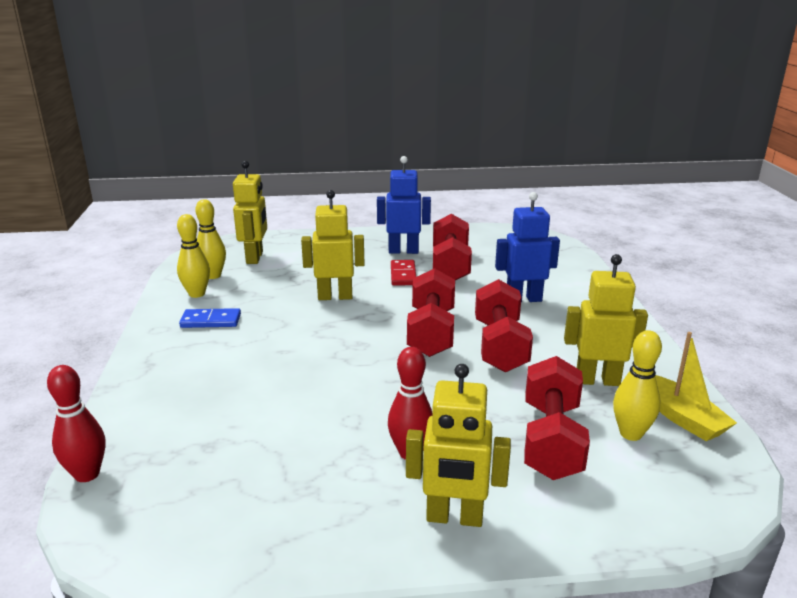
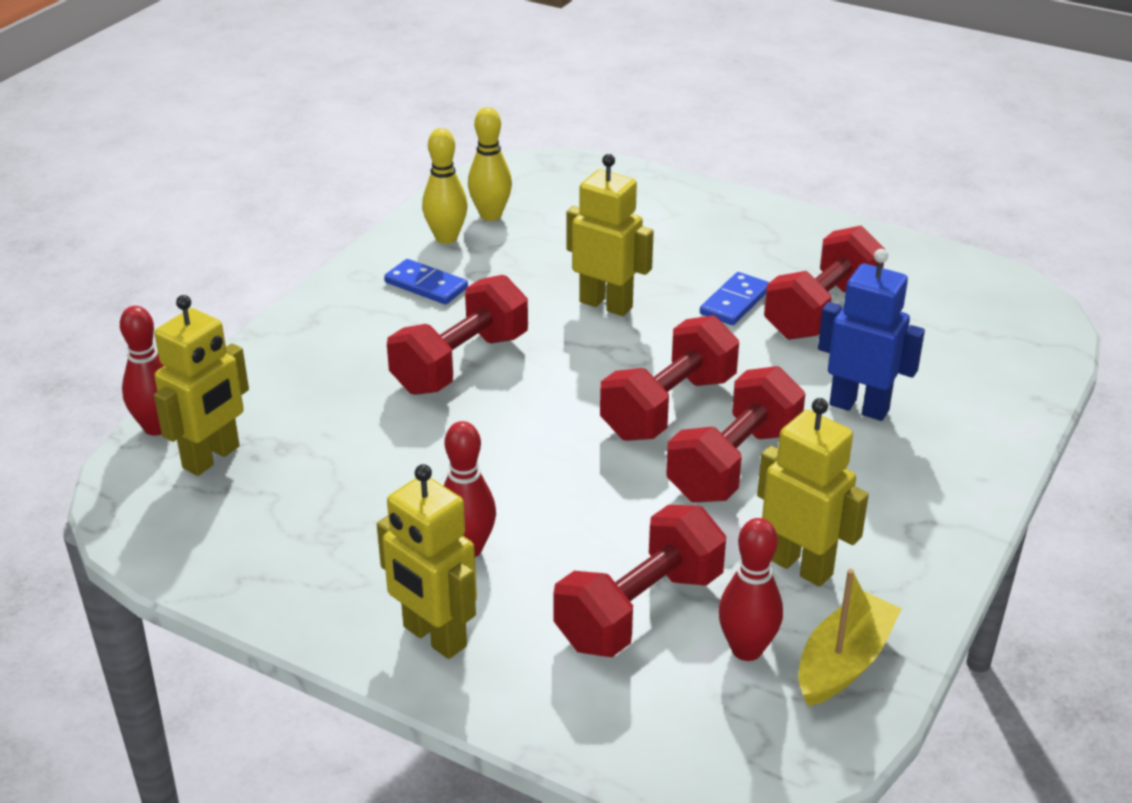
camera: 35 degrees right, 10 degrees up
(255, 258) = (569, 202): yellow robot -> yellow robot (212, 458)
(281, 353) = (460, 363): none -> red dumbbell
(403, 251) = (782, 260): blue robot -> none
(403, 275) = (735, 302): red domino -> blue domino
(630, 434) = (746, 649): yellow bowling pin -> red bowling pin
(681, 417) = (843, 662): yellow boat -> yellow boat turned 150 degrees counterclockwise

